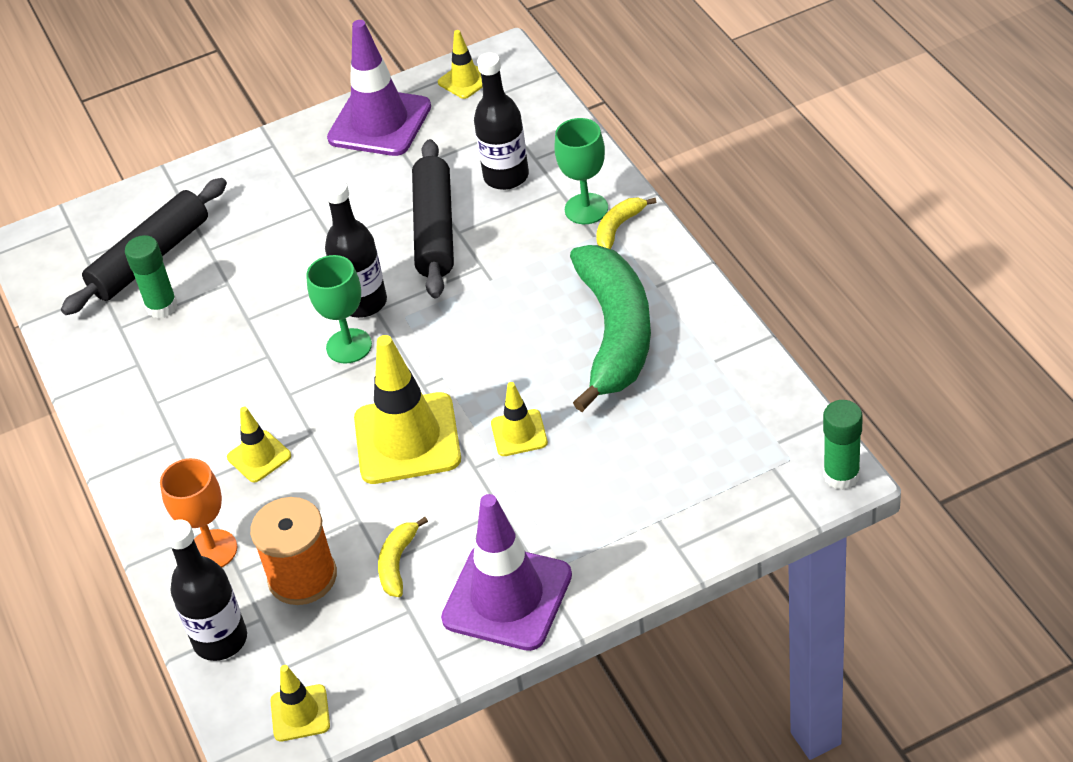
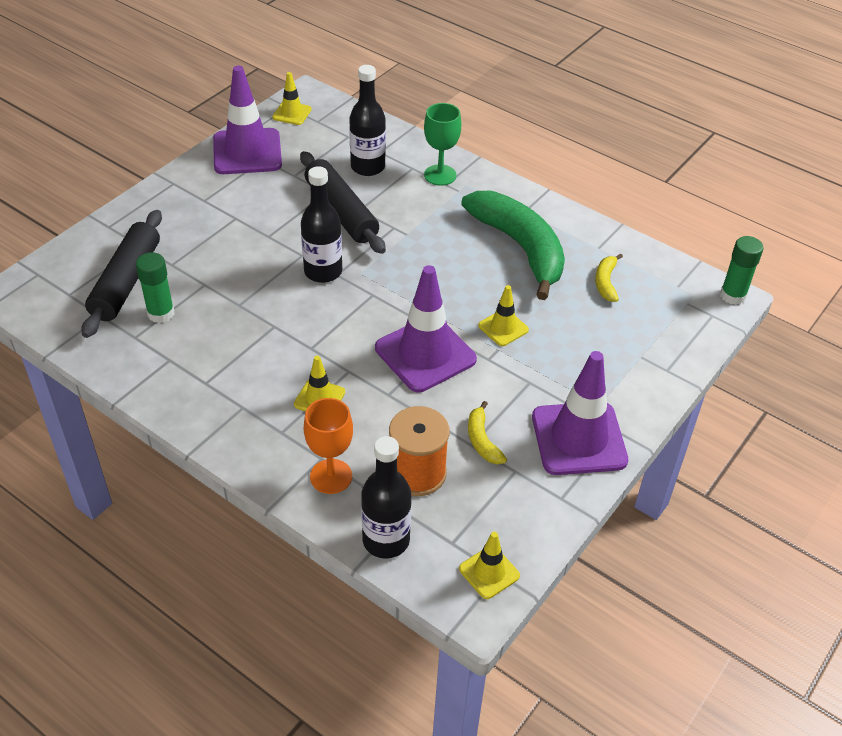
camera: 35 degrees left, 0 degrees up
(349, 346) = (334, 303): green goblet -> none
(407, 439) = (425, 354): yellow traffic cone -> purple traffic cone
(618, 227) = (471, 182): yellow banana -> yellow banana (606, 282)

